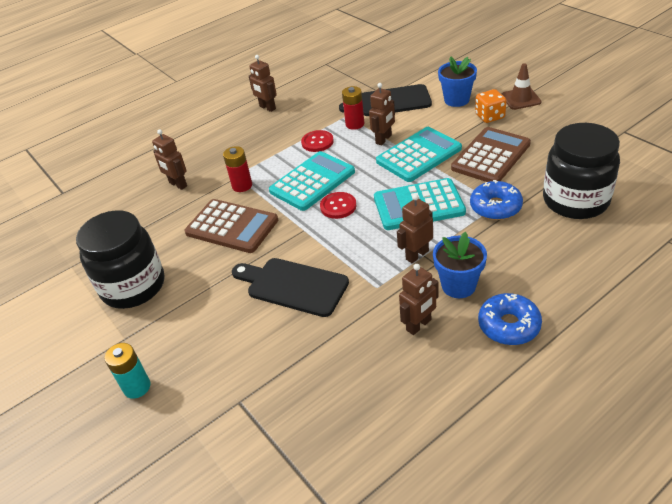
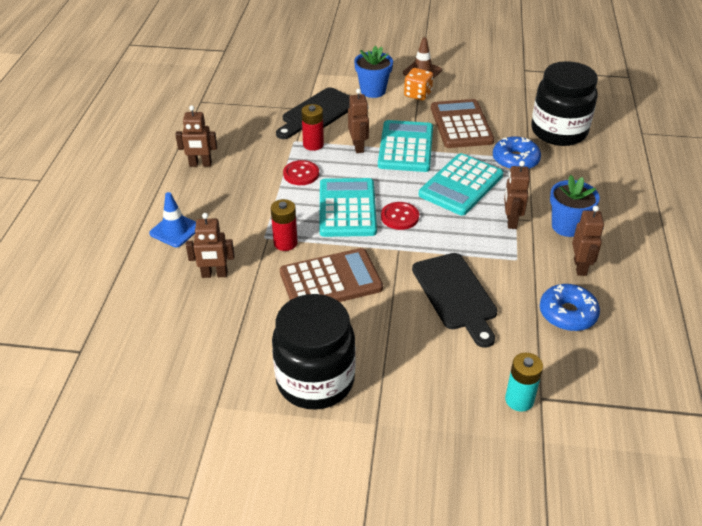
camera: 50 degrees left, 0 degrees up
(137, 387) = (448, 448): turquoise battery -> turquoise battery (519, 400)
(196, 145) = (175, 230): none -> blue traffic cone
(293, 286) = (455, 295): black cutting board -> black cutting board turned 90 degrees counterclockwise
(509, 325) = (630, 234): blue donut -> blue donut (567, 314)

